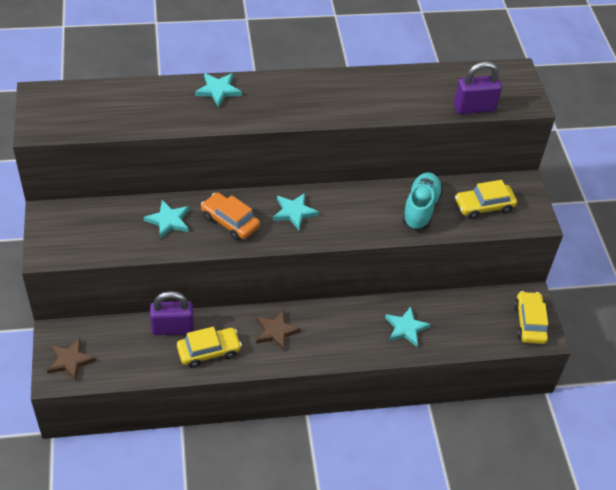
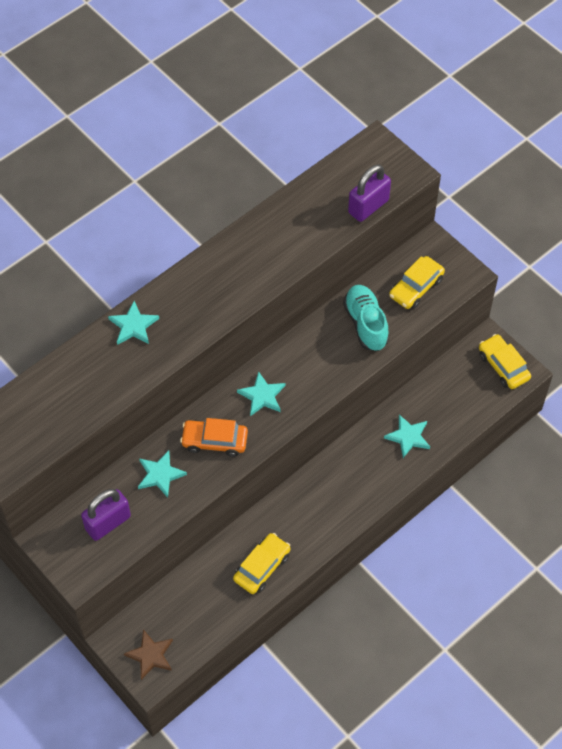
camera: 30 degrees left, 10 degrees up
(172, 328) = (213, 566): purple padlock -> purple padlock (108, 523)
(276, 331) = (303, 511): brown star -> none

